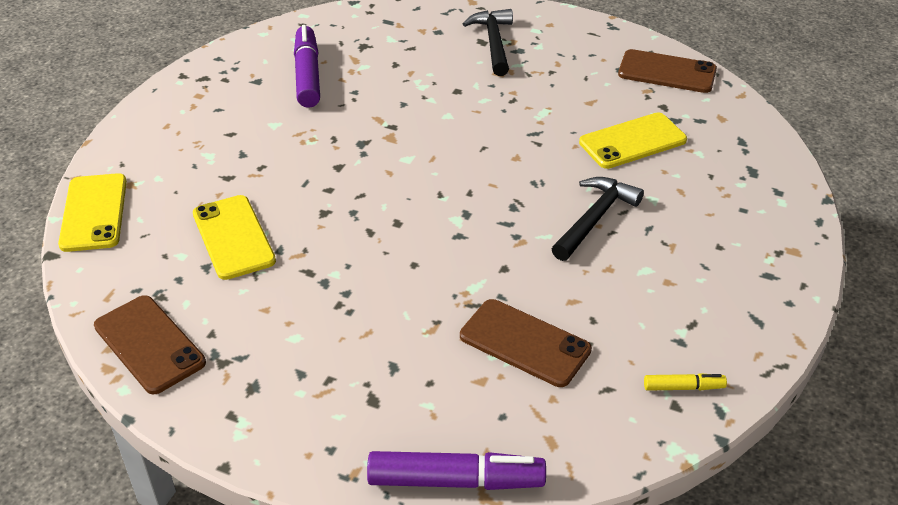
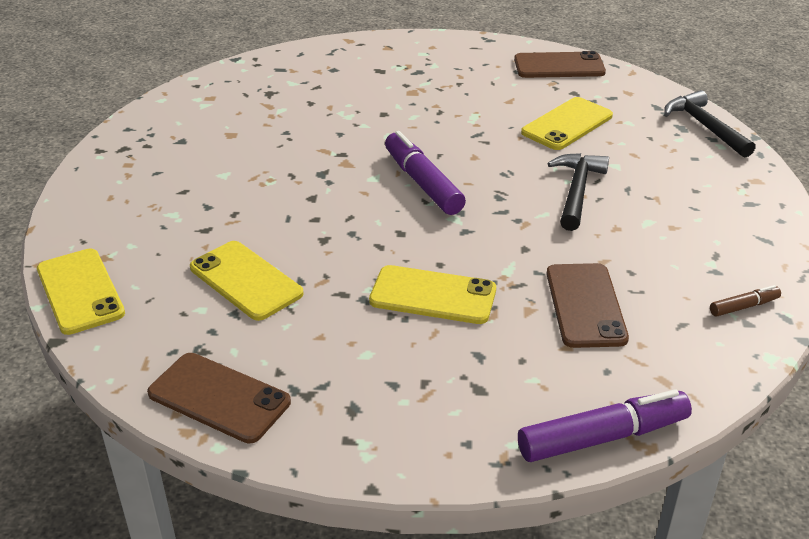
camera: 20 degrees left, 5 degrees down
(307, 75) = (230, 127): purple marker -> purple marker (422, 183)
(388, 295) = (433, 295): none -> yellow phone
(493, 43) = (391, 69): black hammer -> black hammer (705, 127)
(524, 343) = (585, 305): brown phone -> brown phone turned 75 degrees clockwise
(683, 387) = (744, 307): yellow marker -> brown marker

